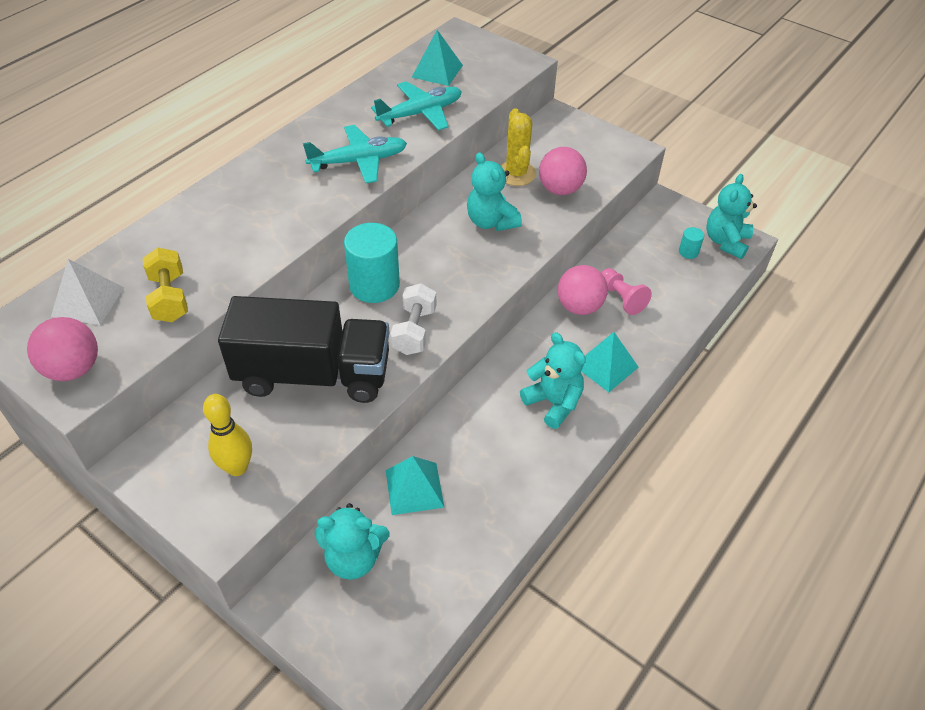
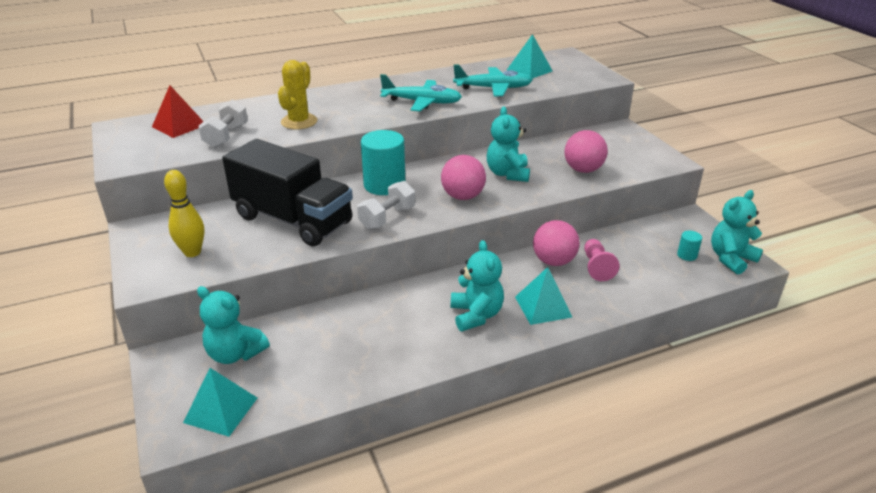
camera: 30 degrees right, 15 degrees down
(73, 369) = (135, 153): pink ball -> pink ball (463, 196)
(88, 301) = (179, 125): white pyramid -> red pyramid
(169, 298) = (226, 136): yellow dumbbell -> white dumbbell
(414, 488) = (318, 328): turquoise pyramid -> turquoise pyramid (221, 410)
(516, 173) = (555, 152): yellow cactus -> yellow cactus (299, 122)

